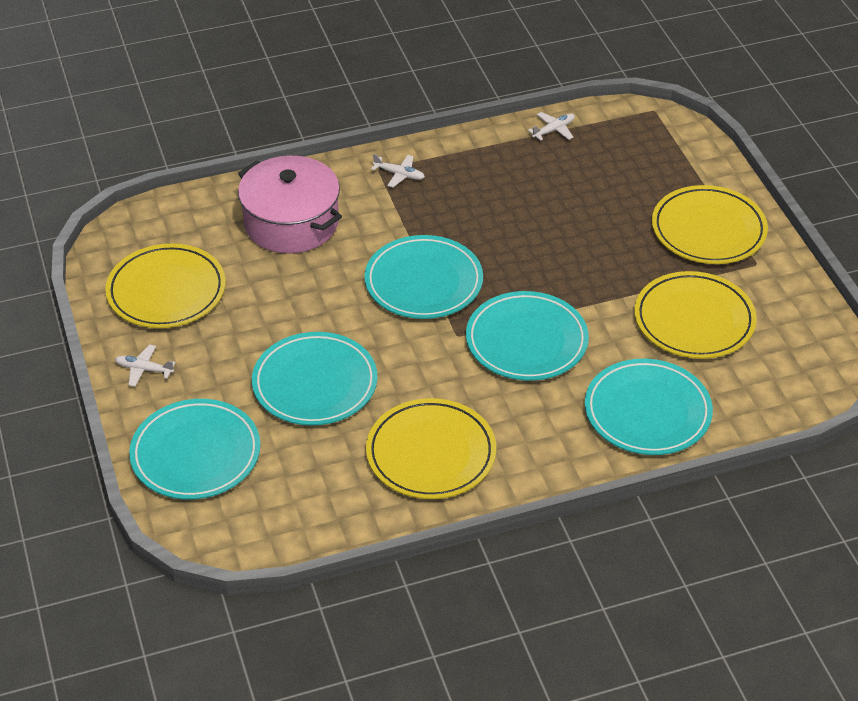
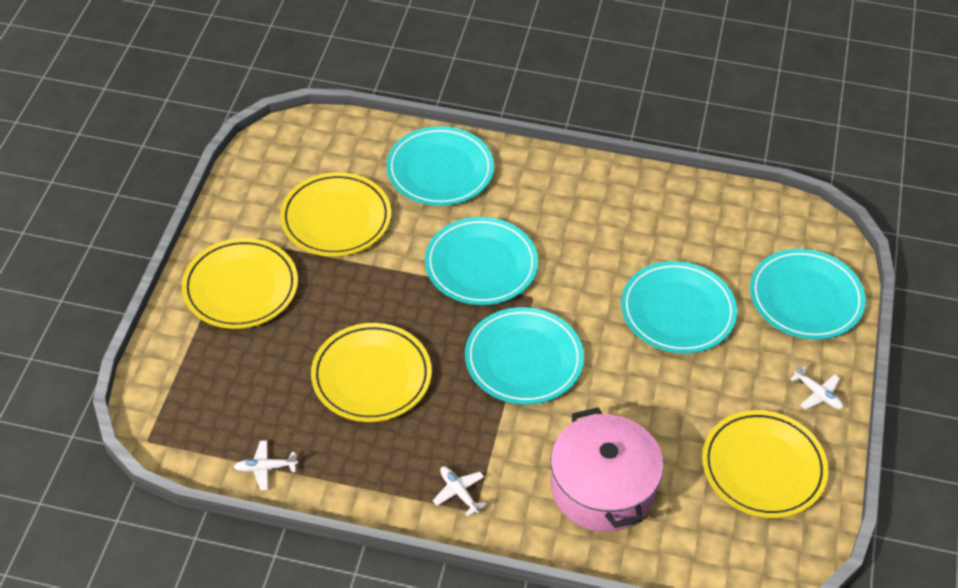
camera: 150 degrees left, 5 degrees up
(431, 453) = (623, 215): yellow plate -> yellow plate (371, 376)

